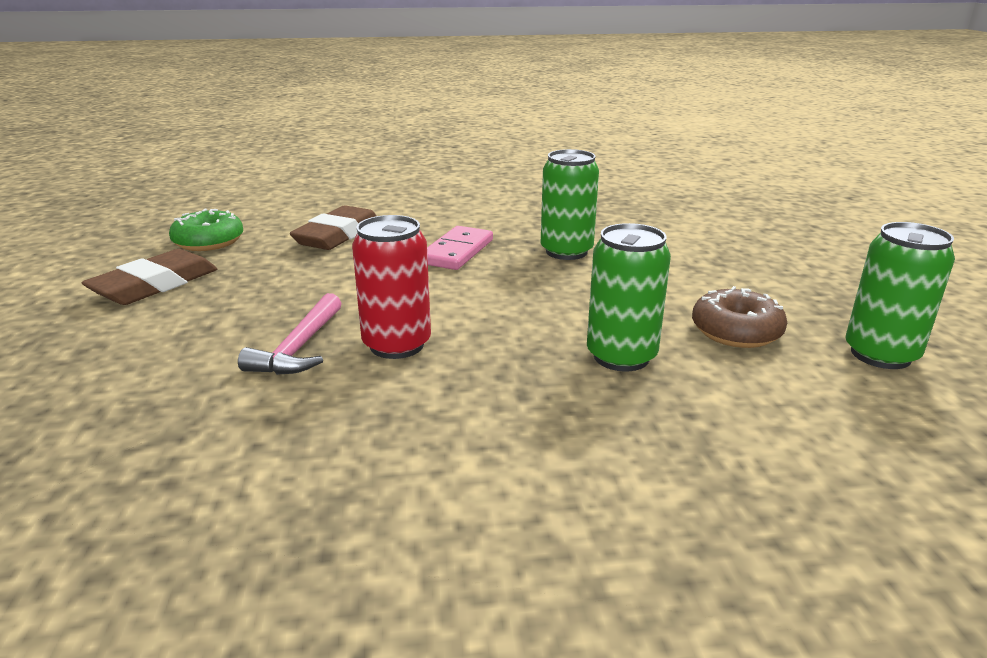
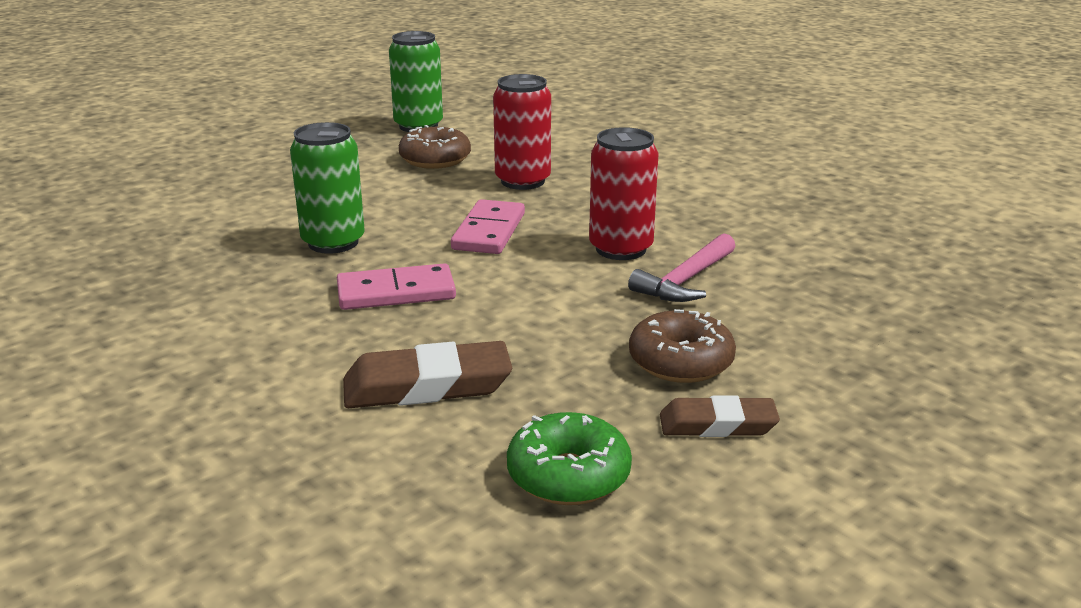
camera: 125 degrees left, 0 degrees up
(155, 285) = (717, 425): brown eraser -> brown eraser, size x0.65
(220, 300) = (680, 362): none -> brown donut
(299, 348) = (685, 281): pink hammer -> pink hammer turned 150 degrees clockwise
(513, 304) = (488, 231): none -> pink domino
(621, 356) = (523, 181): green can -> red can

